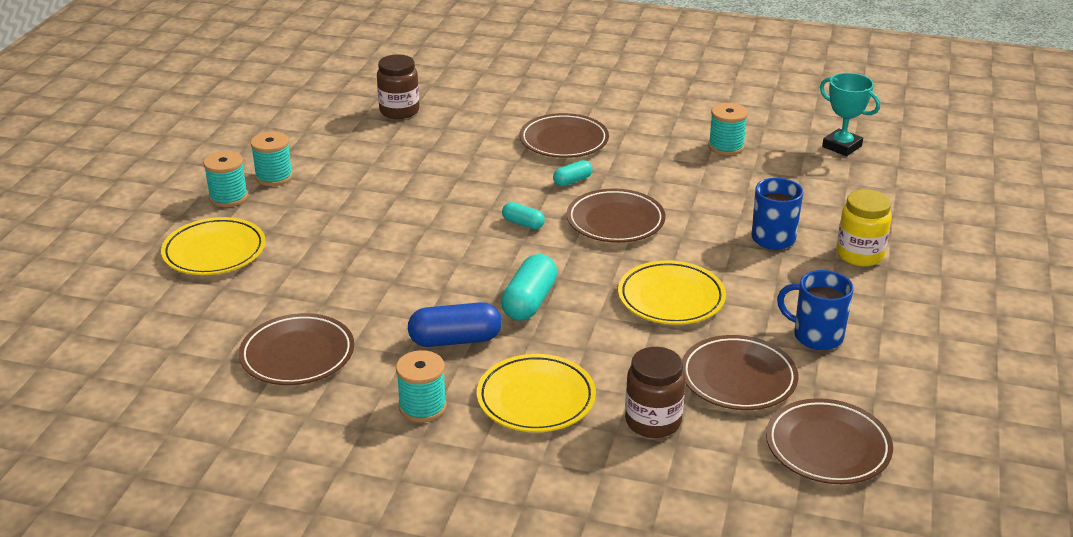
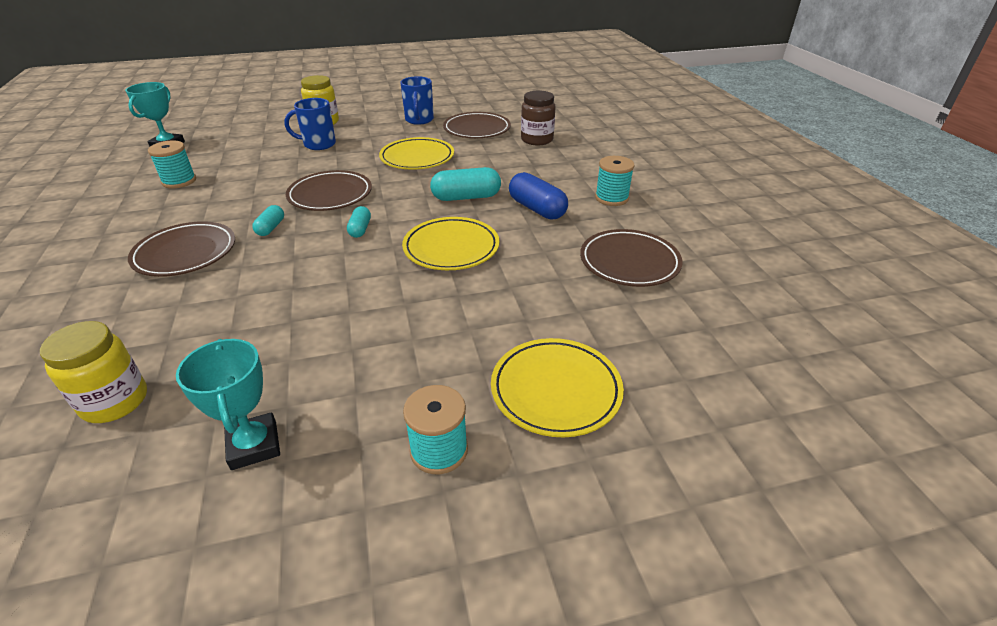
camera: 120 degrees left, 5 degrees up
(274, 177) = (361, 433): turquoise spool -> none
(309, 146) = (254, 445): none -> turquoise trophy
(399, 111) = (115, 401): brown jar -> yellow jar
(536, 398) = (558, 170): yellow plate -> yellow plate (451, 248)
(572, 181) = (271, 228): turquoise capsule -> turquoise capsule turned 75 degrees clockwise
(827, 447) = (506, 106): brown plate -> none

